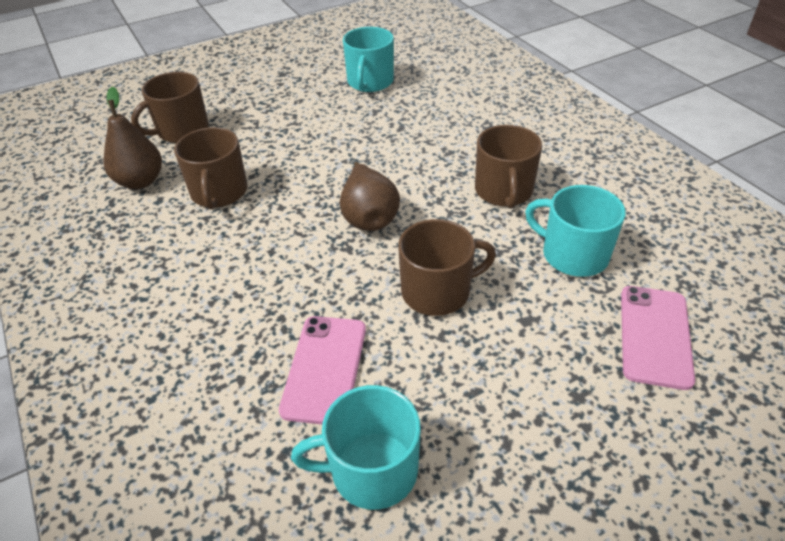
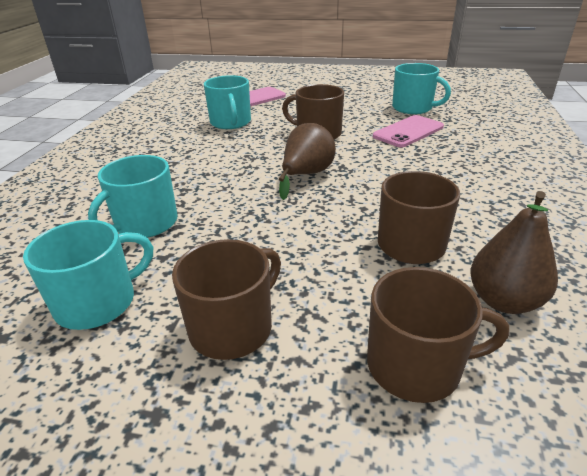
camera: 140 degrees left, 10 degrees down
(424, 118) = (145, 223): none -> turquoise mug
(503, 191) = (204, 154): brown mug -> brown mug (233, 327)

